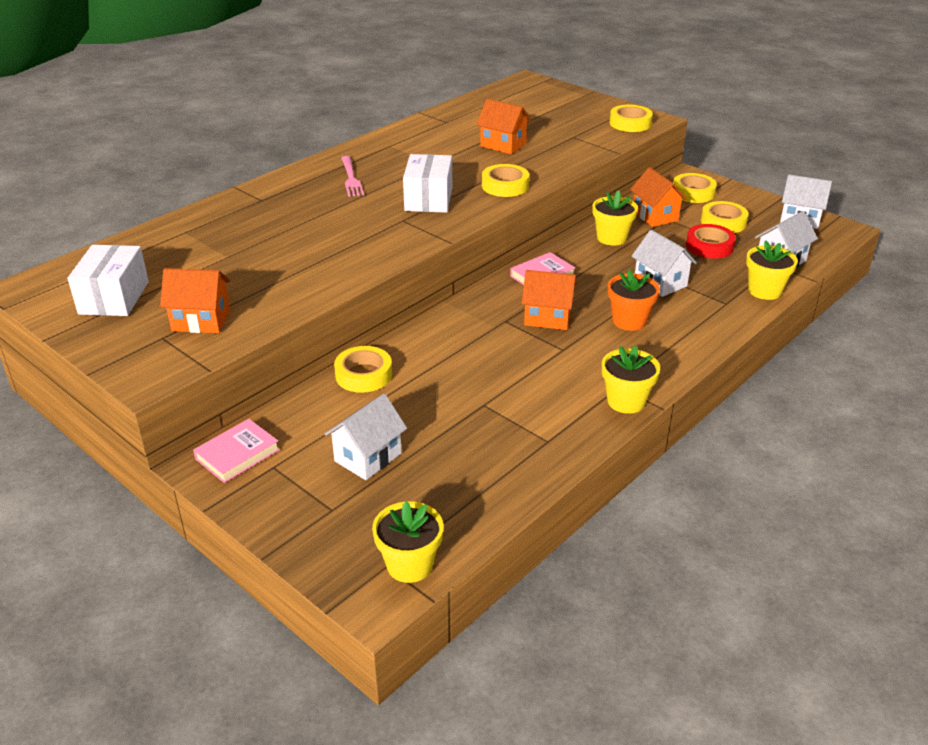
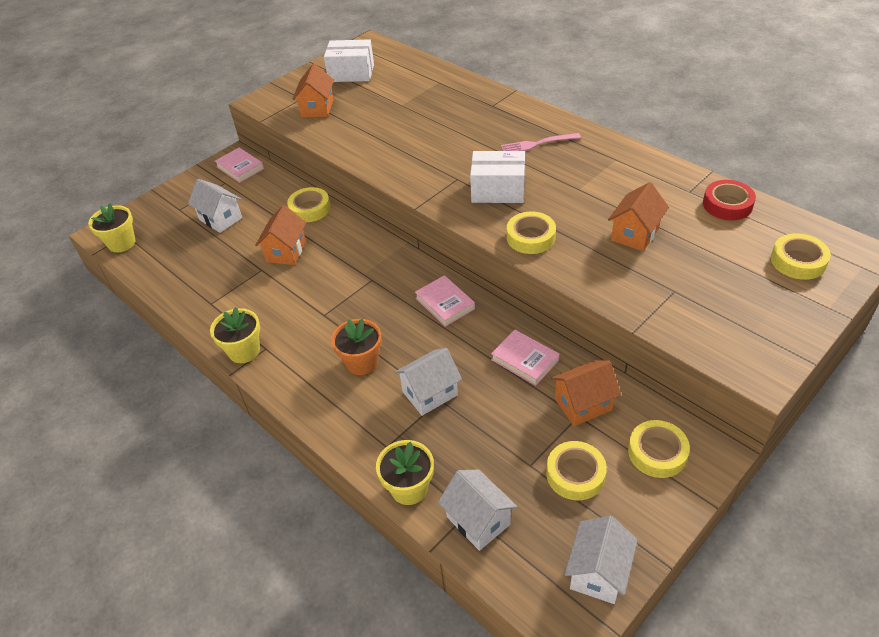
camera: 95 degrees right, 10 degrees up
(547, 317) = (373, 306): orange house -> orange house (286, 251)
(611, 238) = (525, 360): yellow flower pot -> pink book
(630, 123) = (735, 347): yellow tape -> yellow tape (798, 261)
(709, 246) = (511, 449): red tape -> red tape (727, 205)

